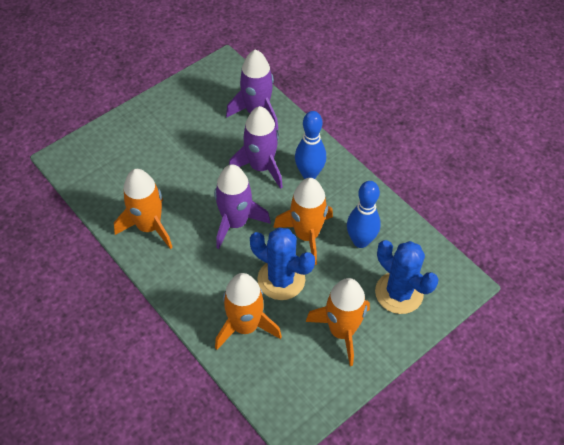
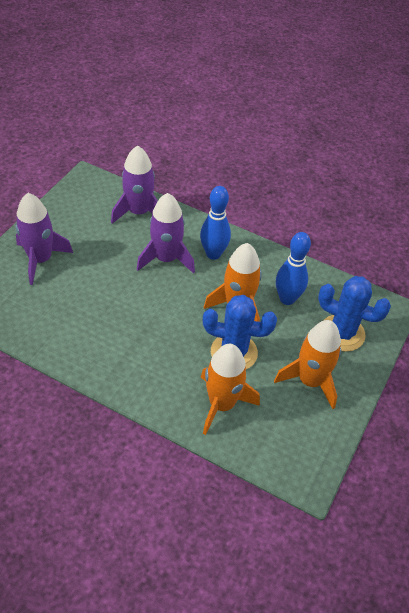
camera: 25 degrees left, 5 degrees down
(149, 226) = (84, 341): orange rocket -> none
(236, 222) = (167, 314): purple rocket -> purple rocket (40, 260)

